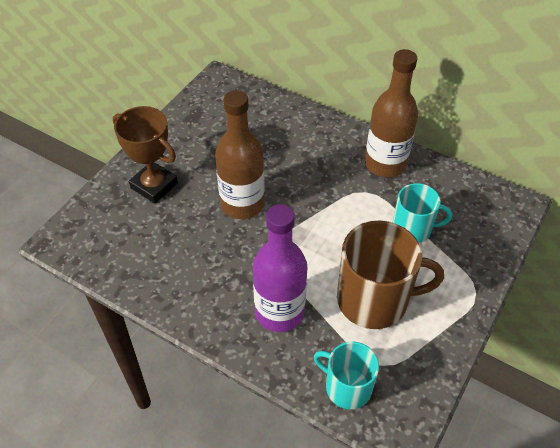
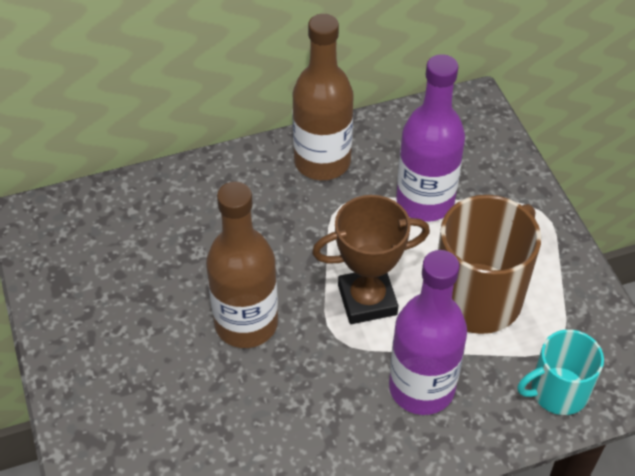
camera: 50 degrees left, 0 degrees up
(154, 186) = (127, 393): brown trophy -> brown trophy (367, 300)
(413, 228) = (425, 201): turquoise mug -> purple bottle

